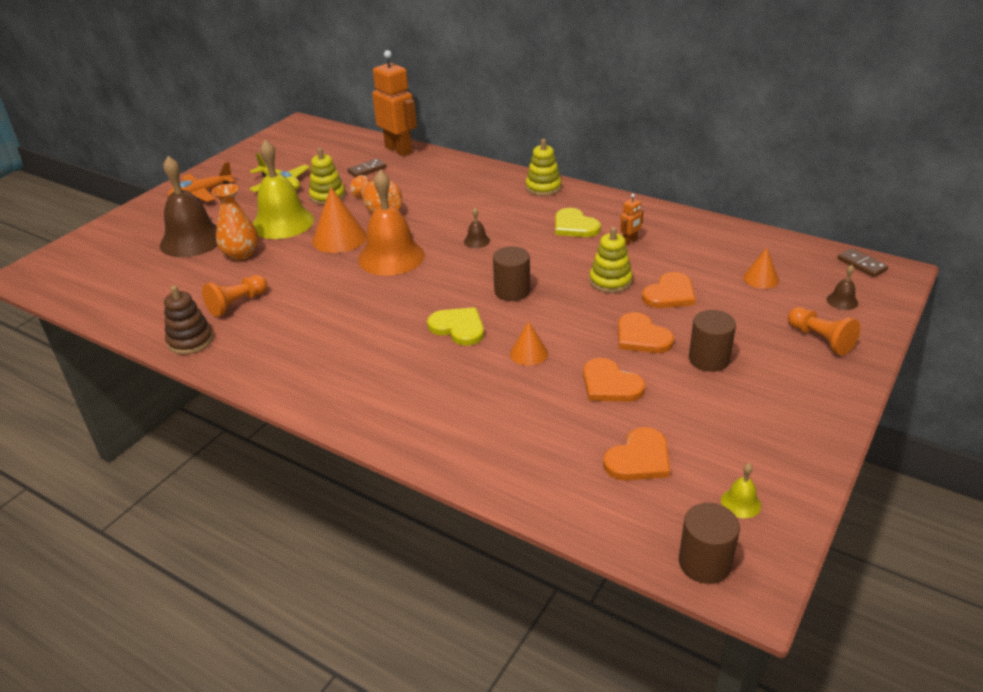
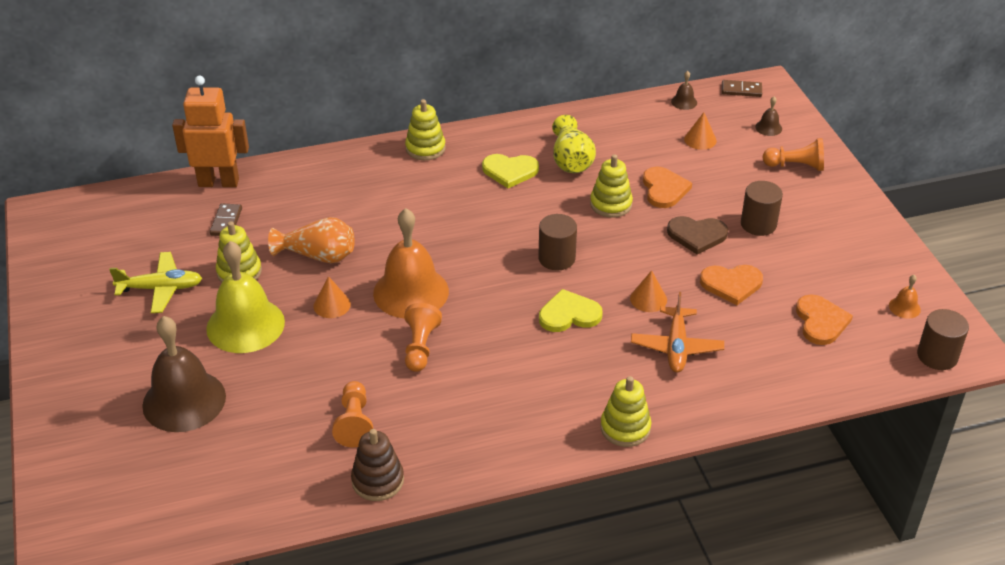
camera: 50 degrees left, 5 degrees up
(201, 193) = (89, 351): orange plane -> orange plane (676, 347)
(241, 254) = (264, 379): orange vase -> none
(339, 238) = (332, 305): orange cone -> orange cone, size x0.58
(341, 288) = (420, 347): none -> orange pawn
(365, 419) = (625, 428): none -> yellow stacking toy
(476, 241) = (456, 232): brown bell -> brown bell (684, 102)
(629, 241) = (571, 160): orange robot -> yellow vase
(641, 337) = (697, 235): orange heart -> brown heart
(741, 503) = (904, 307): yellow bell -> orange bell

